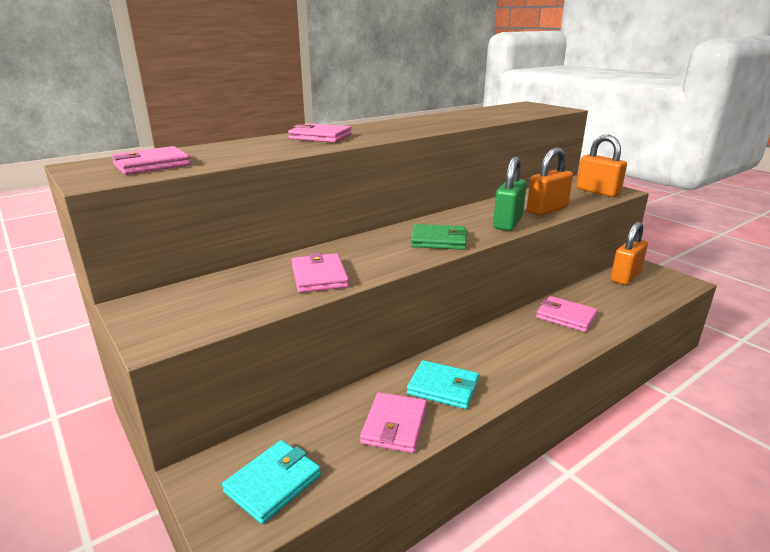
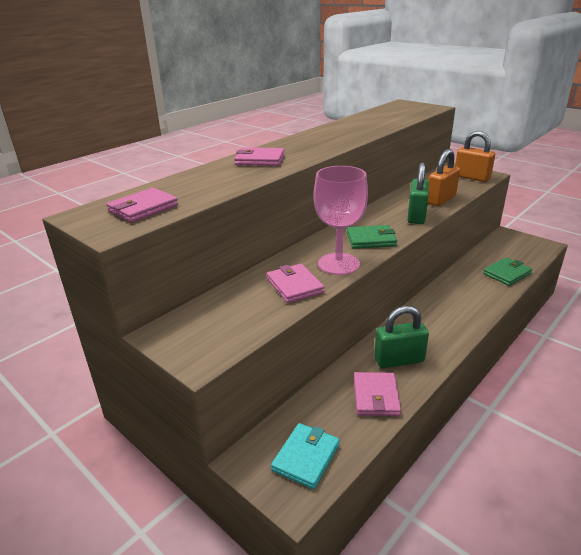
camera: 10 degrees left, 5 degrees up
(385, 260) = (338, 264): none -> pink goblet
(443, 387) = (399, 360): turquoise wallet -> green padlock
(566, 317) = (467, 287): pink wallet -> none
(623, 308) = (507, 274): none -> green wallet
(625, 277) = (499, 245): orange padlock -> none

